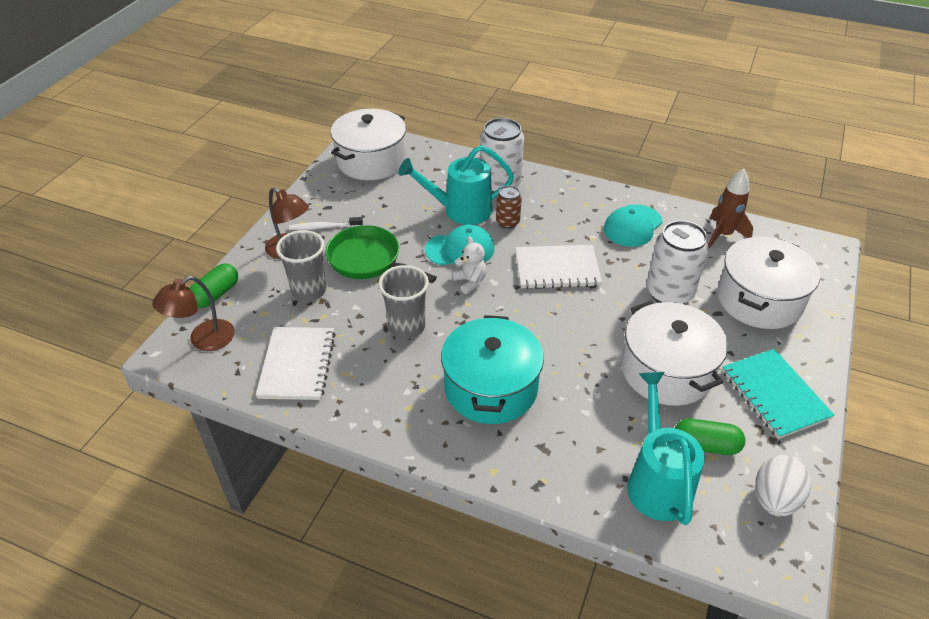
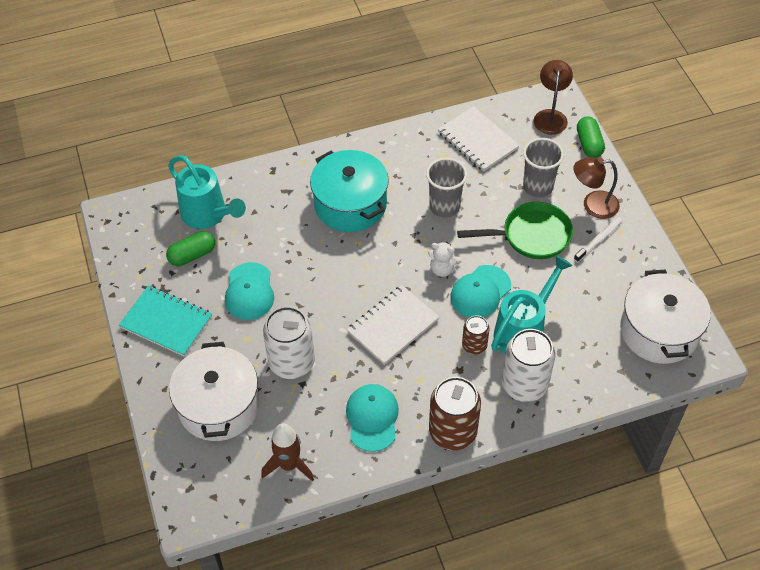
camera: 140 degrees right, 10 degrees up
(580, 189) = (452, 432): none -> brown can
(666, 371) = (249, 291): white pot -> turquoise cap
(774, 499) = (134, 248): white egg -> none

